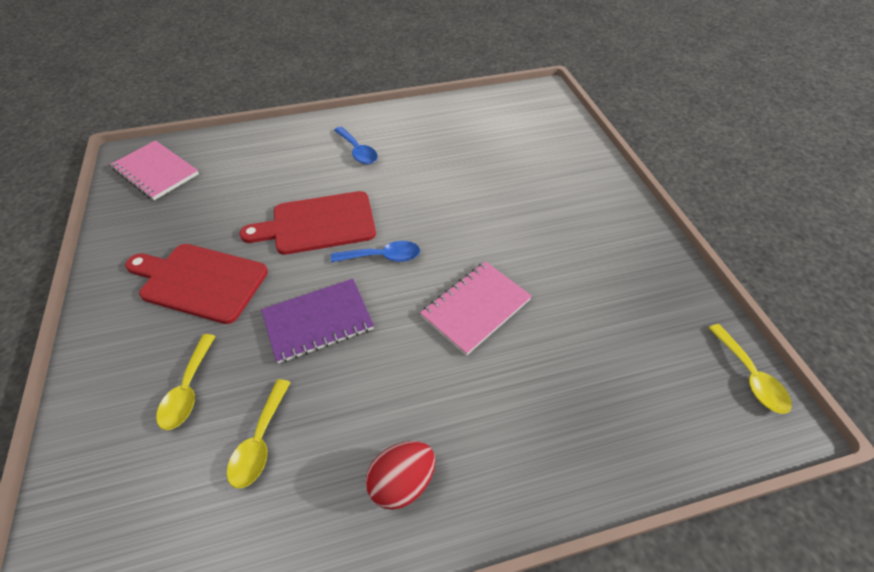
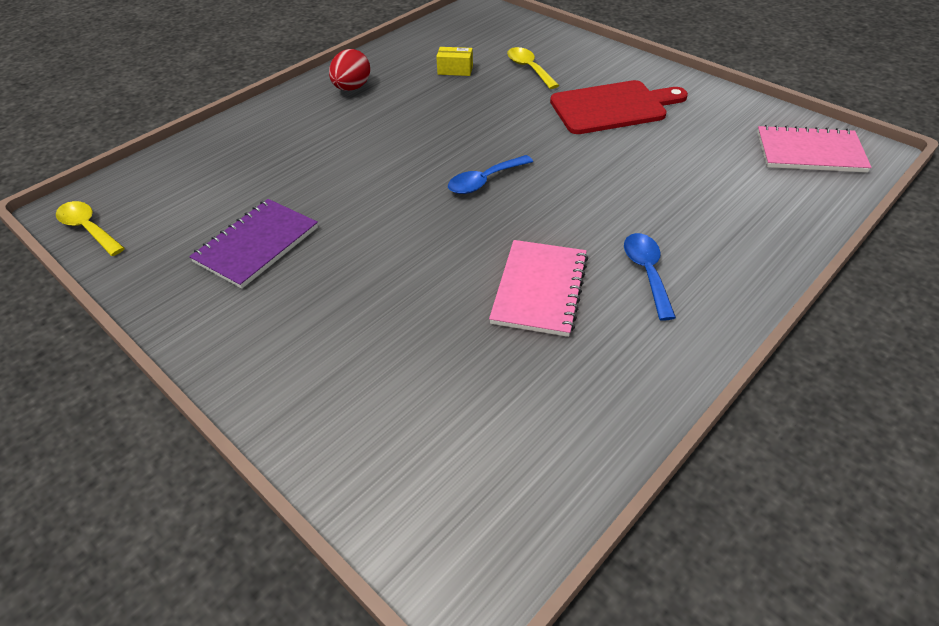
camera: 150 degrees right, 5 degrees down
(260, 441) = (455, 70): yellow spoon -> yellow box
(318, 223) = (579, 180): red cutting board -> none
(318, 321) = (487, 123): purple notebook -> purple notebook (256, 245)
(358, 151) = (646, 272): blue spoon -> blue spoon turned 60 degrees clockwise
(475, 308) = (363, 180): pink notebook -> pink notebook (540, 289)

